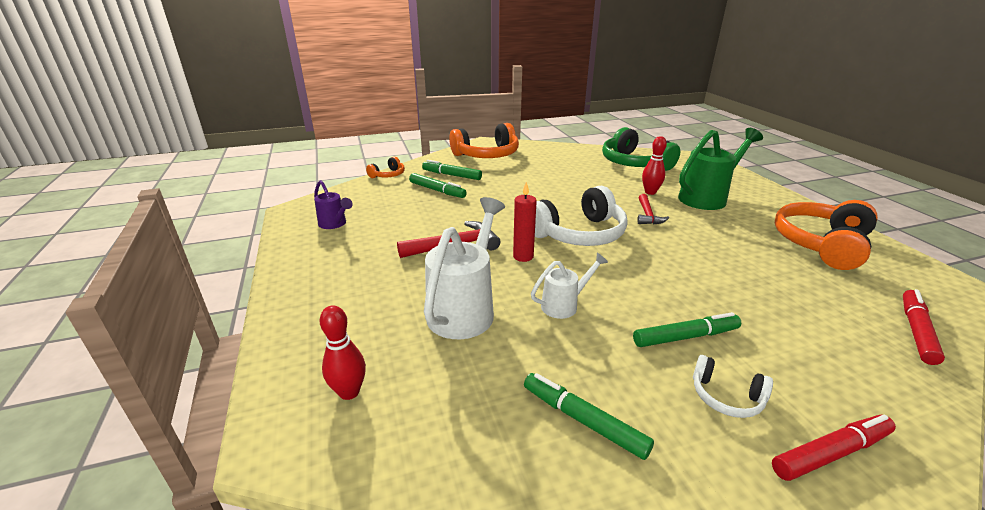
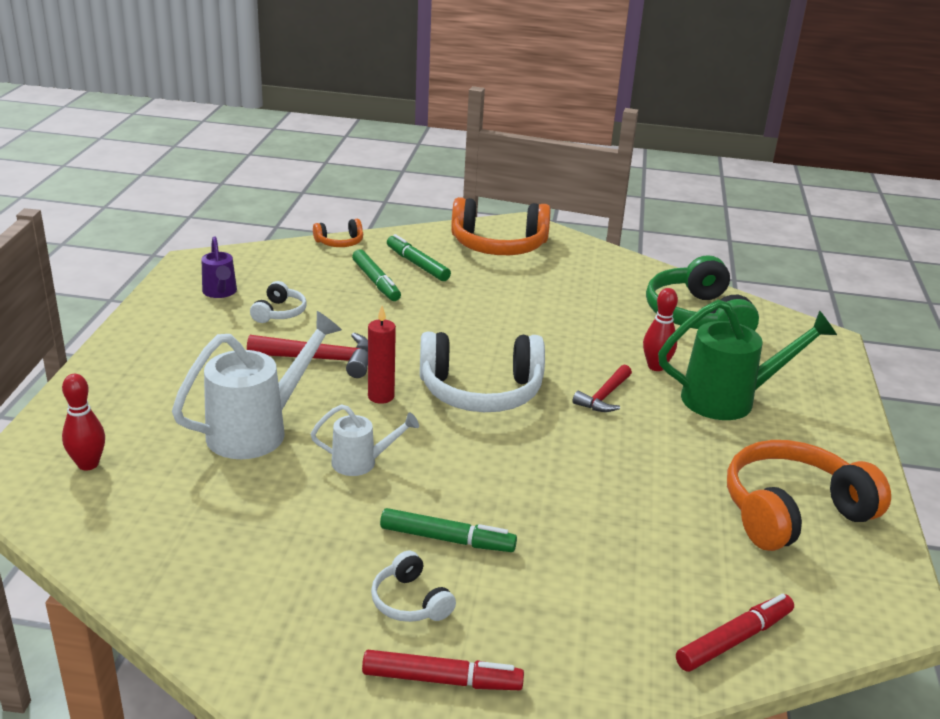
camera: 25 degrees right, 0 degrees up
(392, 225) = (279, 312): none -> white headphones
(583, 420) = (253, 563): green marker -> none

